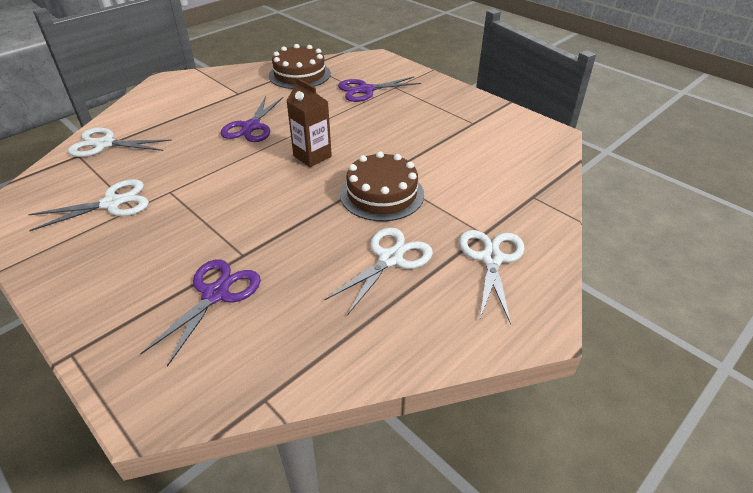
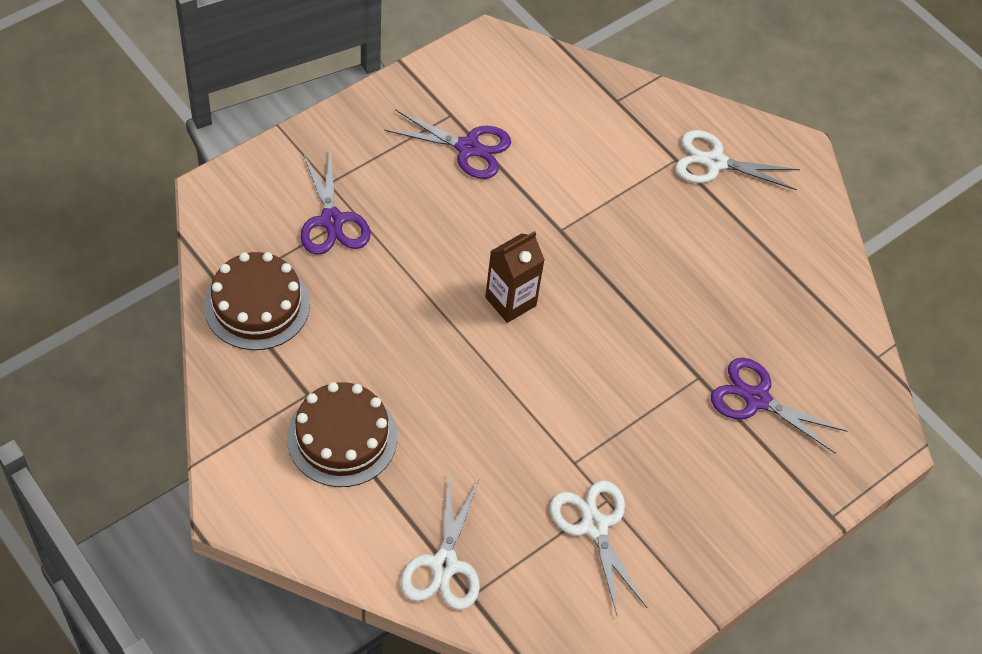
camera: 90 degrees left, 15 degrees up
(251, 127) = (421, 373): purple scissors -> purple scissors (468, 148)
(382, 194) = (600, 237): brown cake -> brown cake (342, 437)
(390, 259) = (711, 245): white scissors -> none

